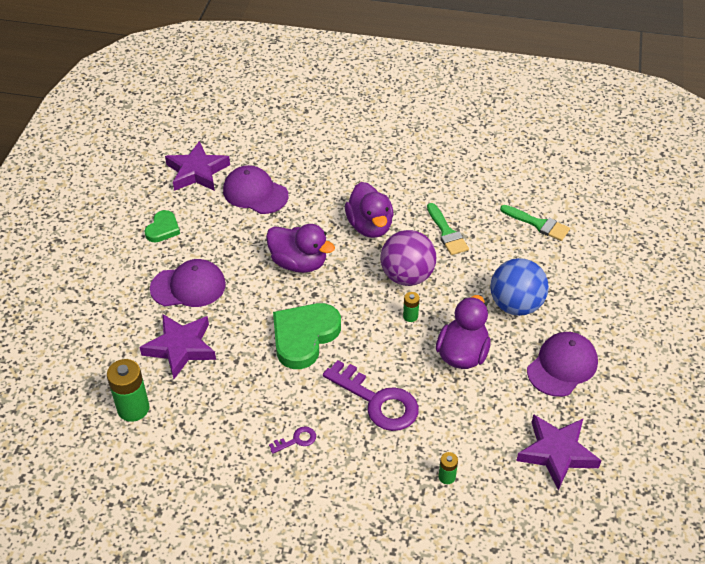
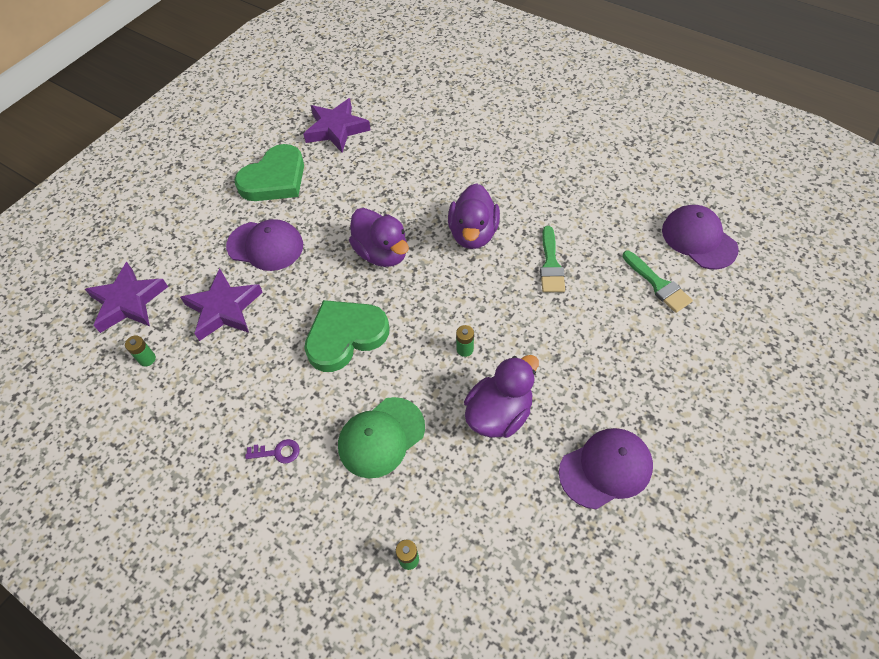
camera: 25 degrees right, 10 degrees up
(133, 408) = (147, 359): green battery -> green battery, size x0.51
(163, 229) = (274, 179): green heart -> green heart, size x1.83
(255, 193) = (378, 166): purple cap -> purple cap (698, 239)
(377, 401) = (381, 437): purple key -> green cap
(407, 276) = (484, 302): purple ball -> none
(516, 305) = (587, 374): blue ball -> none
(557, 453) = (547, 579): purple star -> purple star (128, 302)

